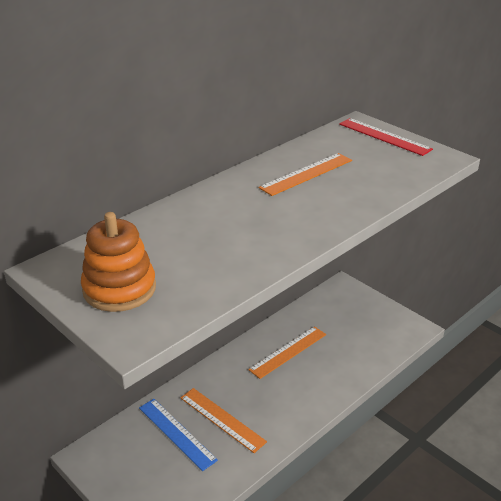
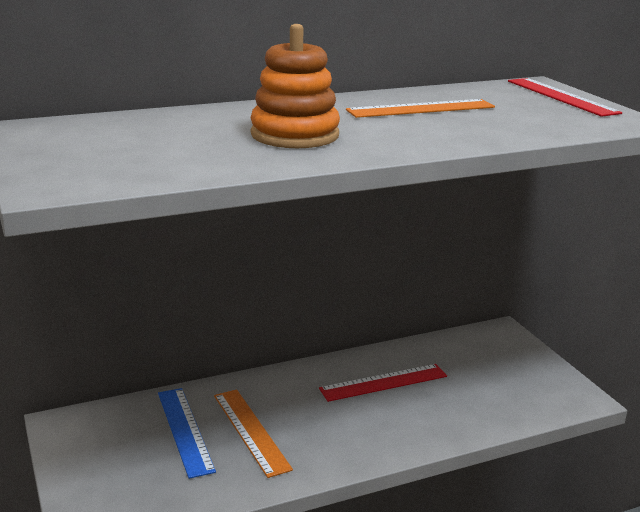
camera: 20 degrees right, 10 degrees down
(119, 289) = (84, 152): orange stacking toy -> orange stacking toy (295, 135)
(288, 352) = (384, 382): orange ruler -> red ruler

